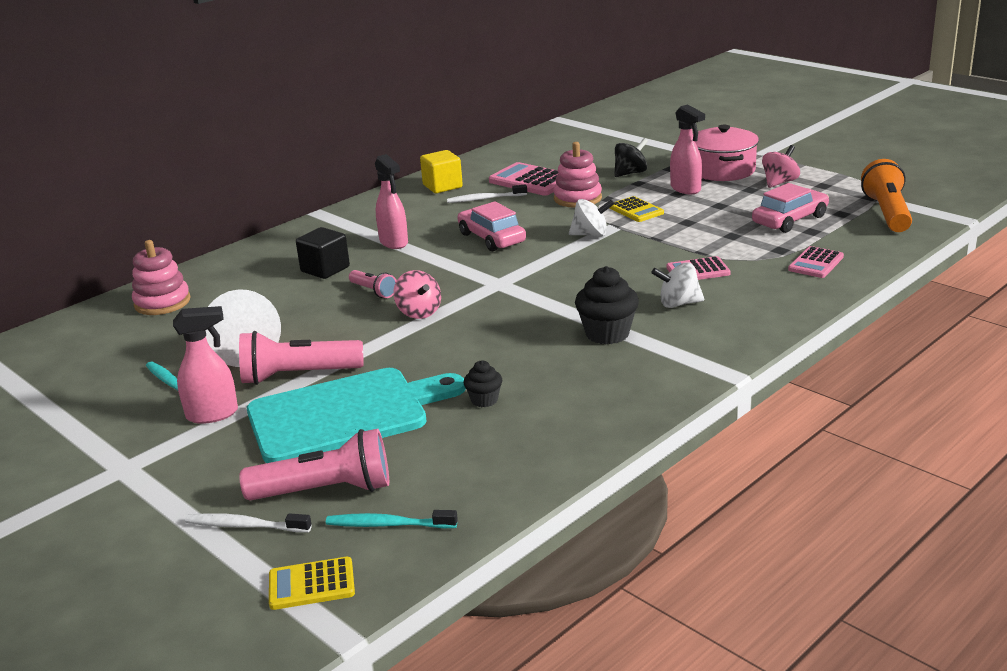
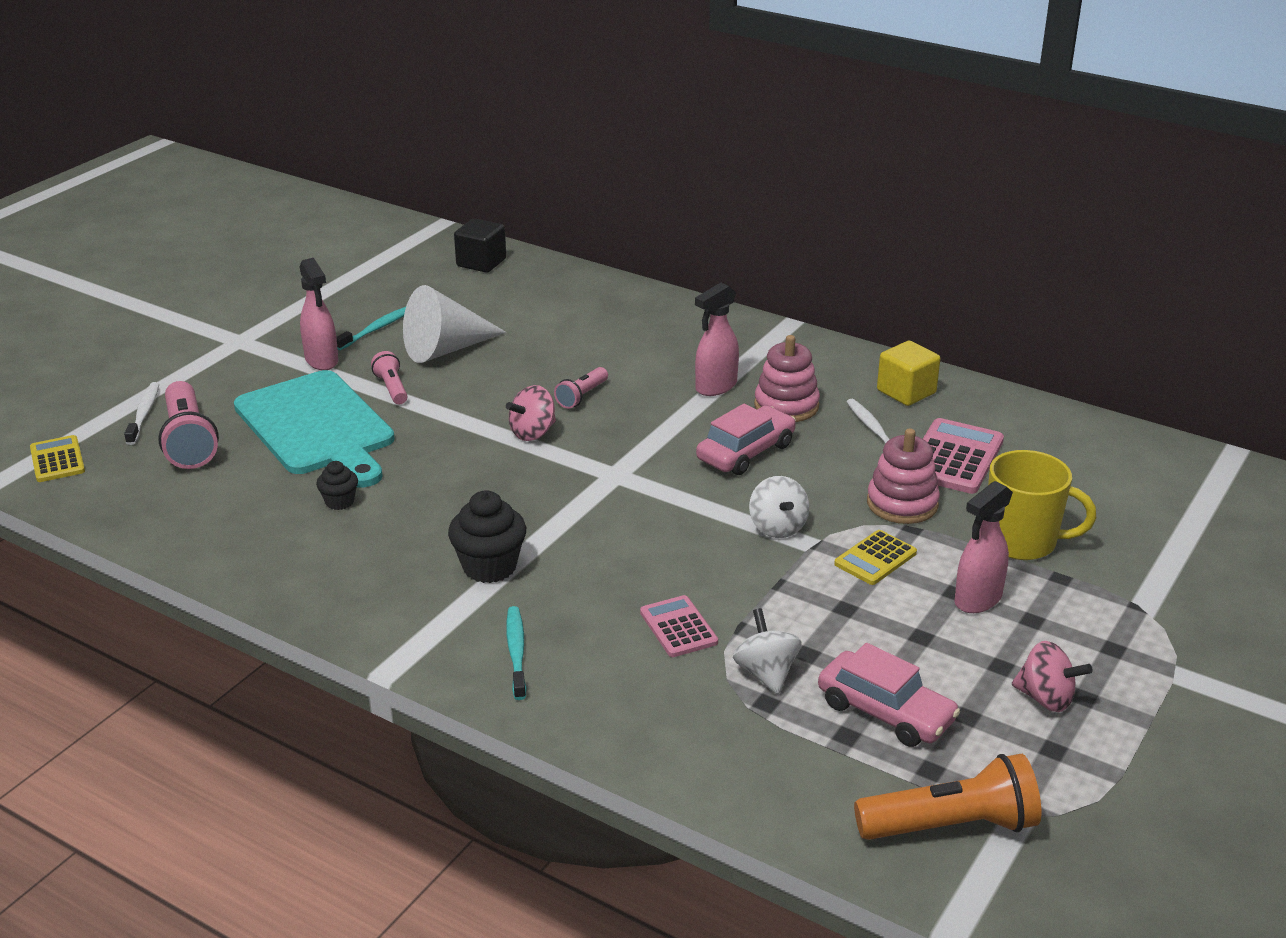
camera: 75 degrees right, 5 degrees up
(162, 302) = (541, 286): pink stacking toy -> pink stacking toy (786, 406)
(298, 376) = (392, 388): pink flashlight -> pink flashlight, size x0.54
(325, 269) = (633, 357): black cube -> black cube (481, 263)
(388, 525) = (131, 481): turquoise toothbrush -> turquoise toothbrush (516, 652)
(630, 173) = (1022, 542): black spinning top -> yellow mug
(678, 304) = (575, 616): white spinning top -> white spinning top (766, 673)
(722, 170) = (1076, 633): pink pot -> none
(816, 263) = (725, 739): pink calculator -> none

